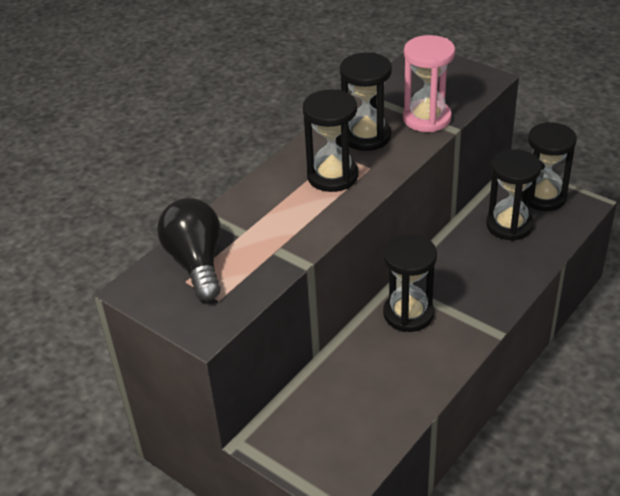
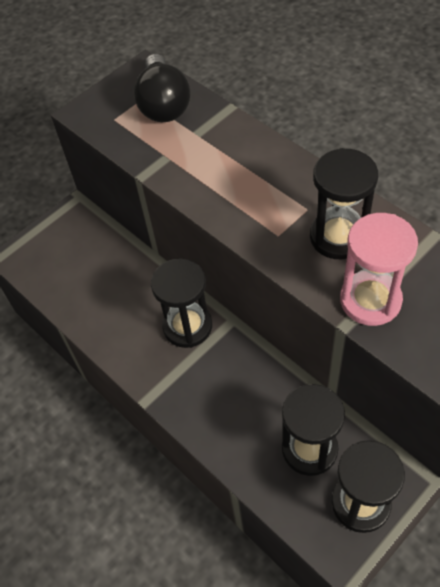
camera: 100 degrees right, 15 degrees up
(196, 263) = (163, 104): black light bulb -> black light bulb turned 90 degrees clockwise
(332, 176) = (269, 202): black hourglass -> none

